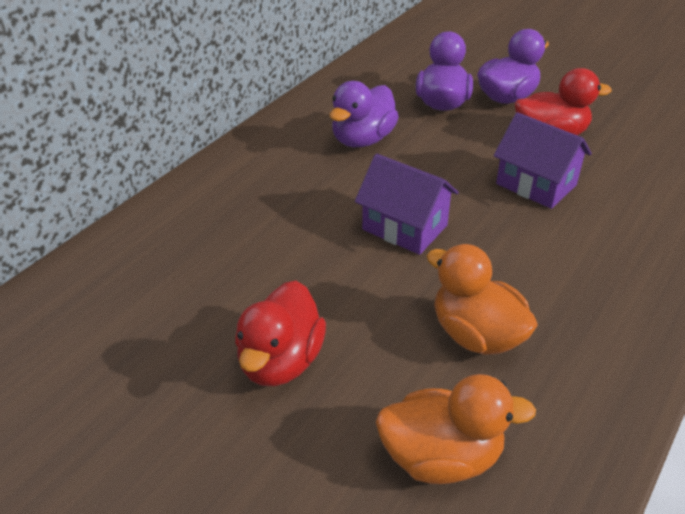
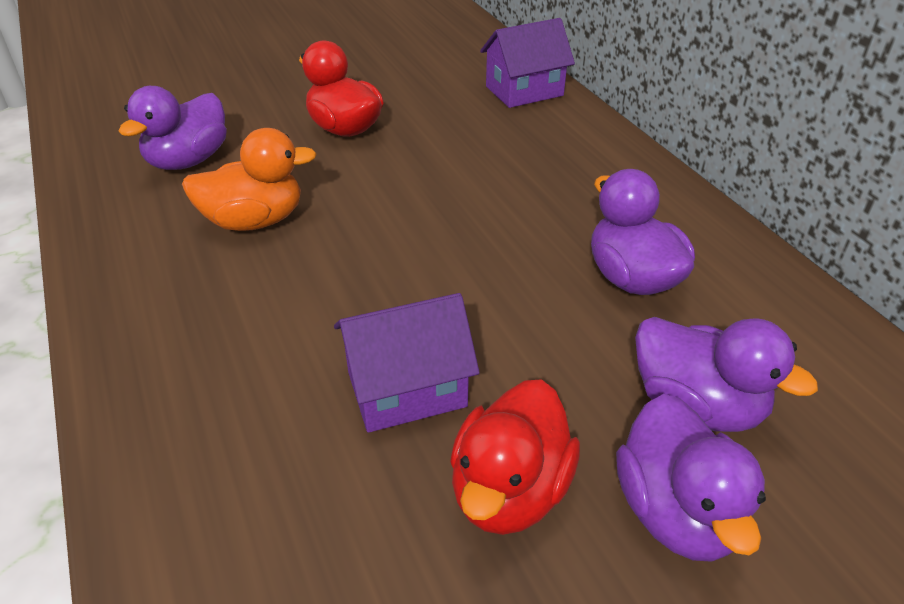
camera: 120 degrees right, 0 degrees up
(404, 227) = (430, 241): purple house -> purple house (524, 91)
(441, 457) = (188, 161): orange duck -> purple duck

